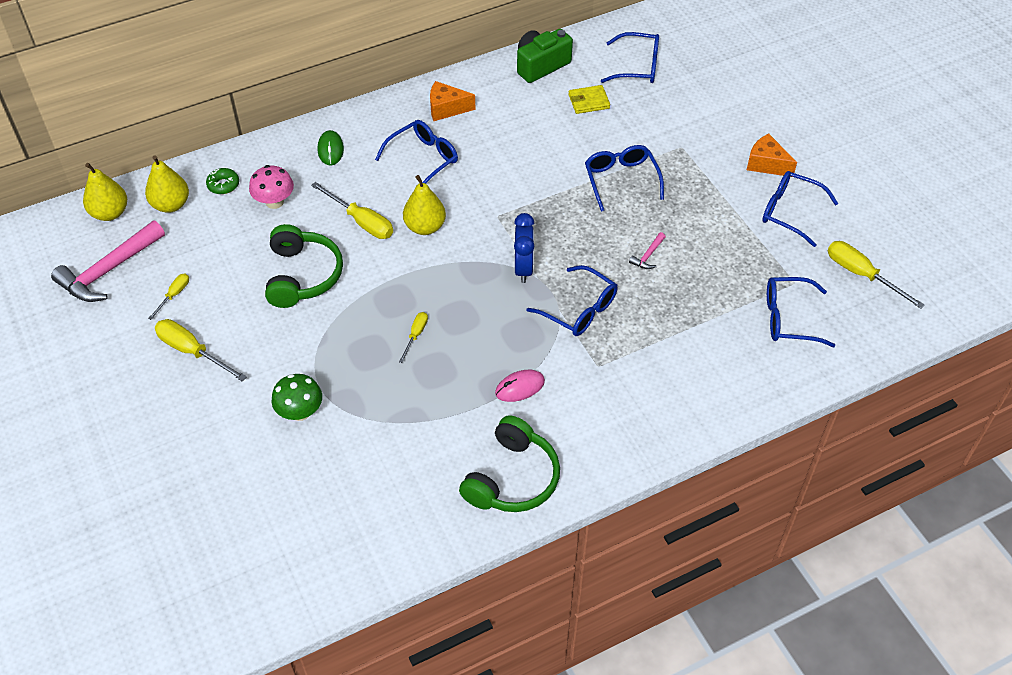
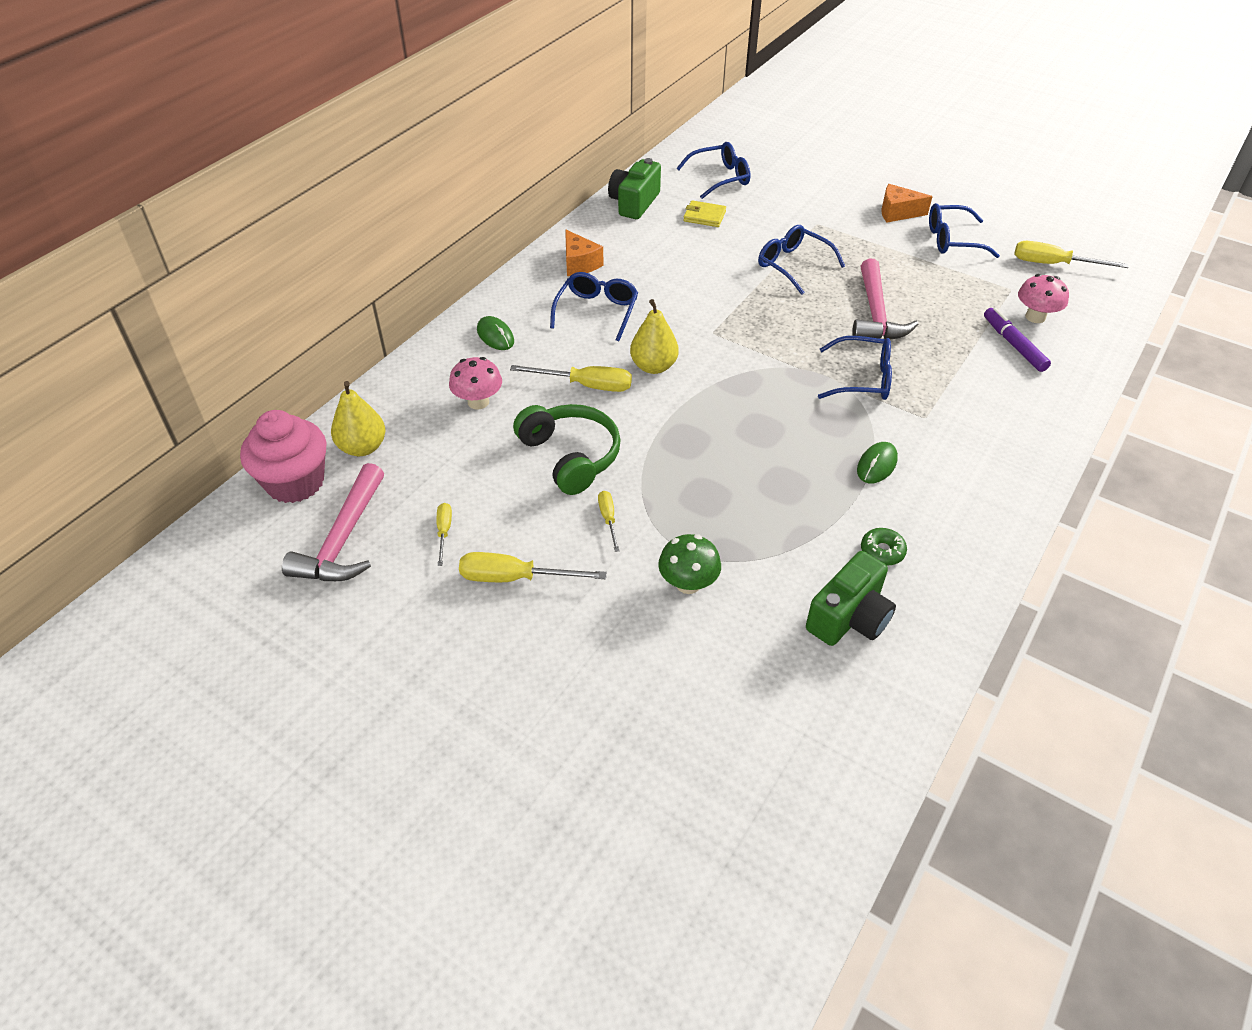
camera: 30 degrees left, 5 degrees down
(110, 213) = (295, 482): yellow pear -> pink cupcake
(223, 185) = (407, 407): green donut -> green donut (882, 551)
(387, 492) = (849, 617): none -> green camera
(415, 335) = (736, 462): yellow screwdriver -> yellow screwdriver (608, 519)
(446, 108) = (579, 264): orange cheese -> orange cheese turned 90 degrees counterclockwise
(512, 478) = (950, 546): green headphones -> none
(520, 387) = (876, 465): pink mouse -> green mouse
(523, 268) = (779, 365): blue clock -> none
(589, 101) = (704, 216): yellow wallet -> yellow wallet turned 60 degrees clockwise
(648, 255) = (875, 314): pink hammer -> pink hammer, size x2.30
(740, 336) = (1013, 345): none -> purple marker
(788, 318) = (1035, 317): blue glasses -> pink mushroom

